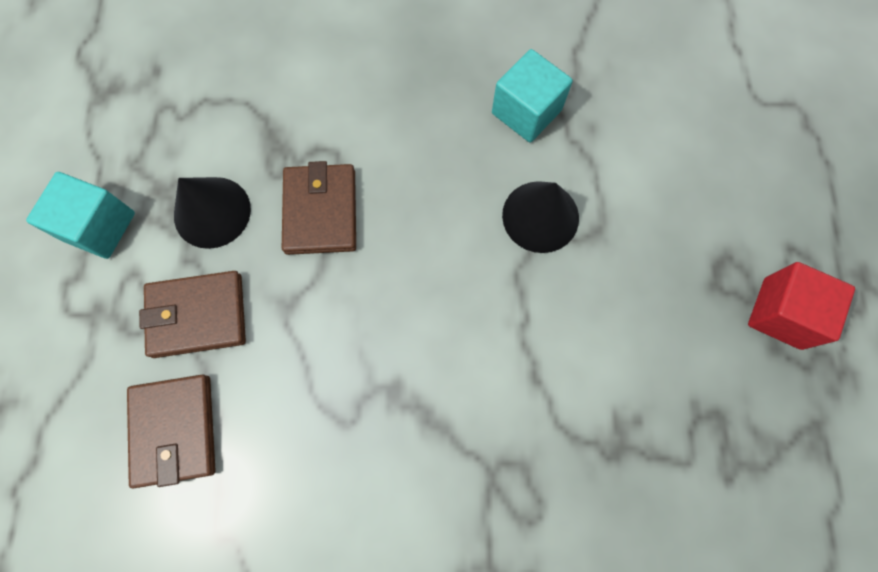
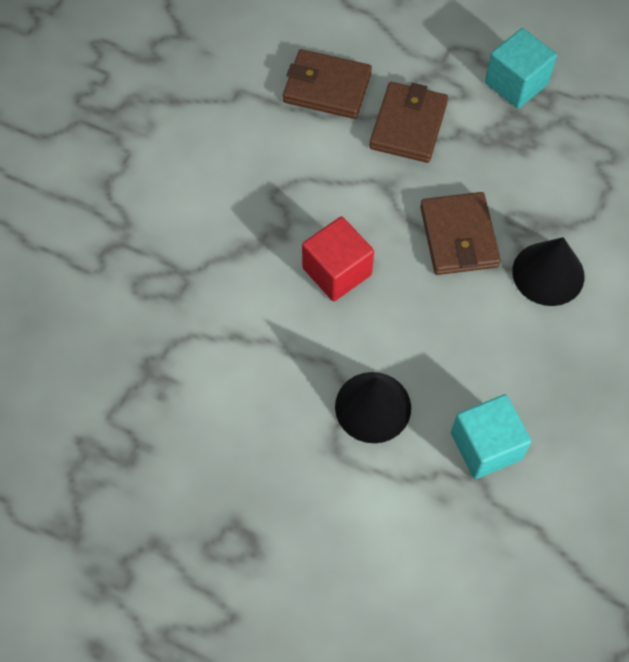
camera: 115 degrees right, 10 degrees down
(212, 212) = (494, 160): black cone -> black cone (548, 273)
(320, 211) = (459, 236): brown wallet -> brown wallet turned 60 degrees clockwise
(782, 313) = (180, 568): red cube -> red cube (337, 271)

